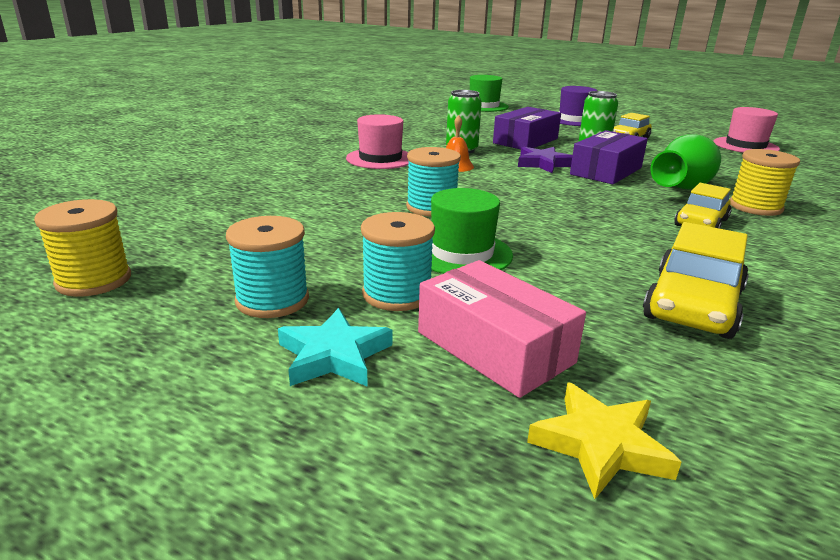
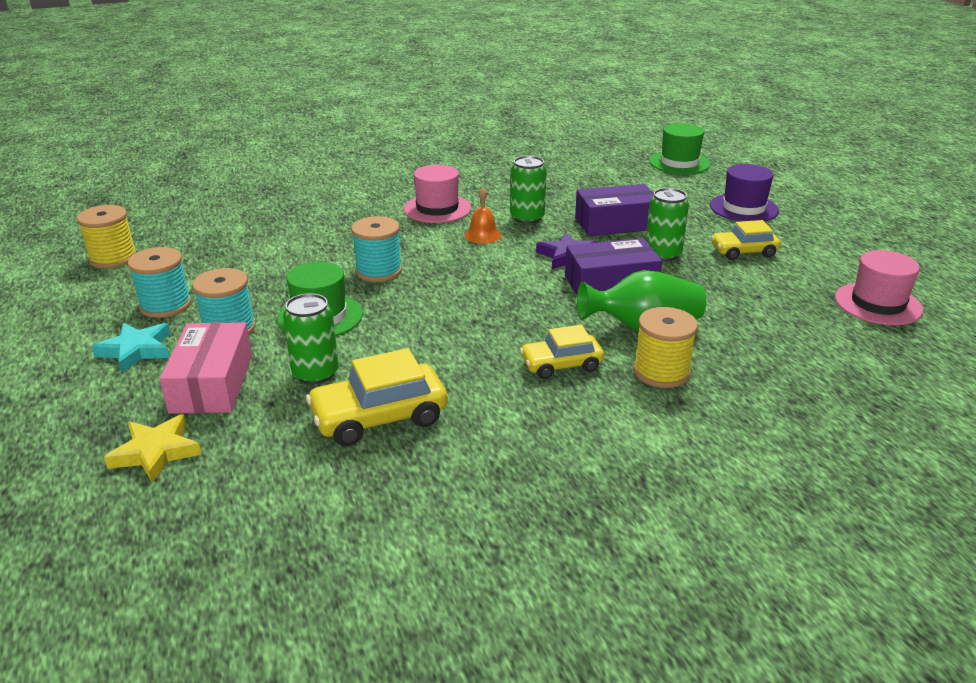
camera: 40 degrees right, 5 degrees up
(565, 296) = (315, 373): none -> green can

